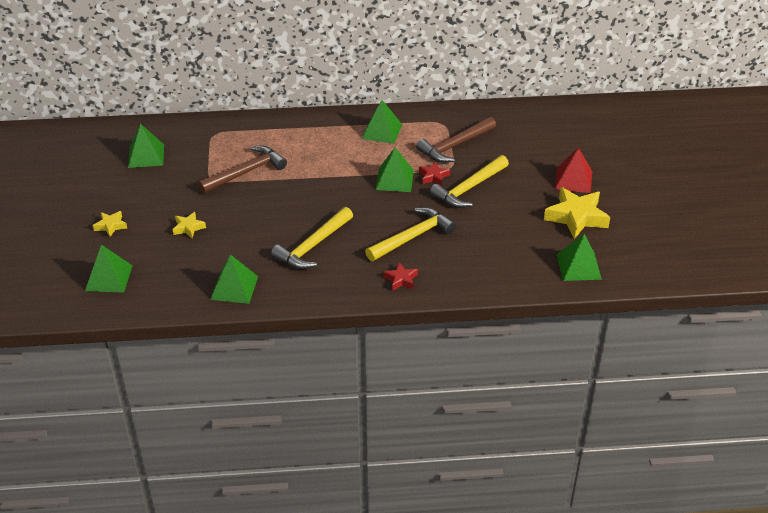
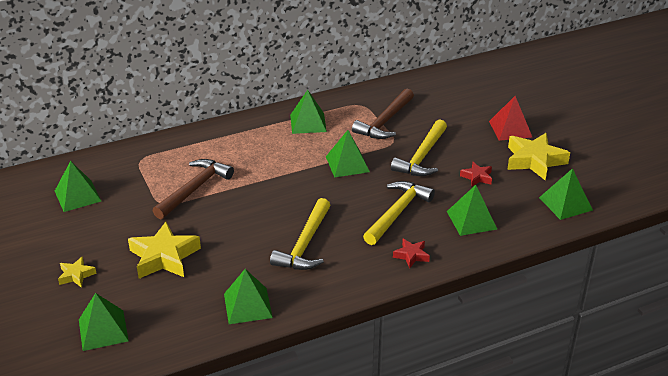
camera: 20 degrees left, 5 degrees down
(188, 228) = (164, 257): yellow star -> yellow star, size x1.95
(433, 176) = (382, 153): red star -> red star (477, 177)
(477, 260) = (471, 220): none -> green pyramid

